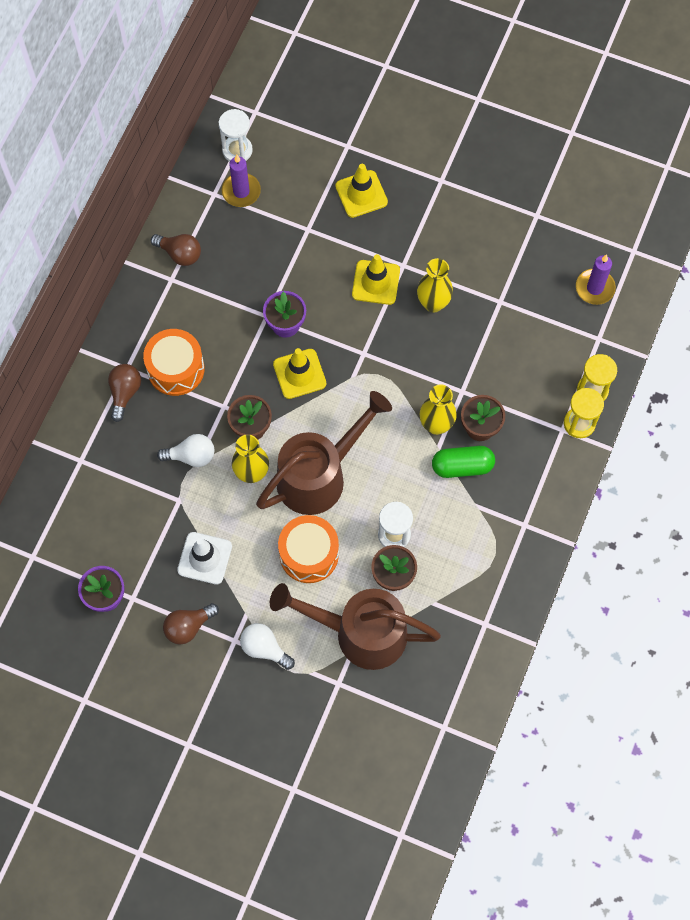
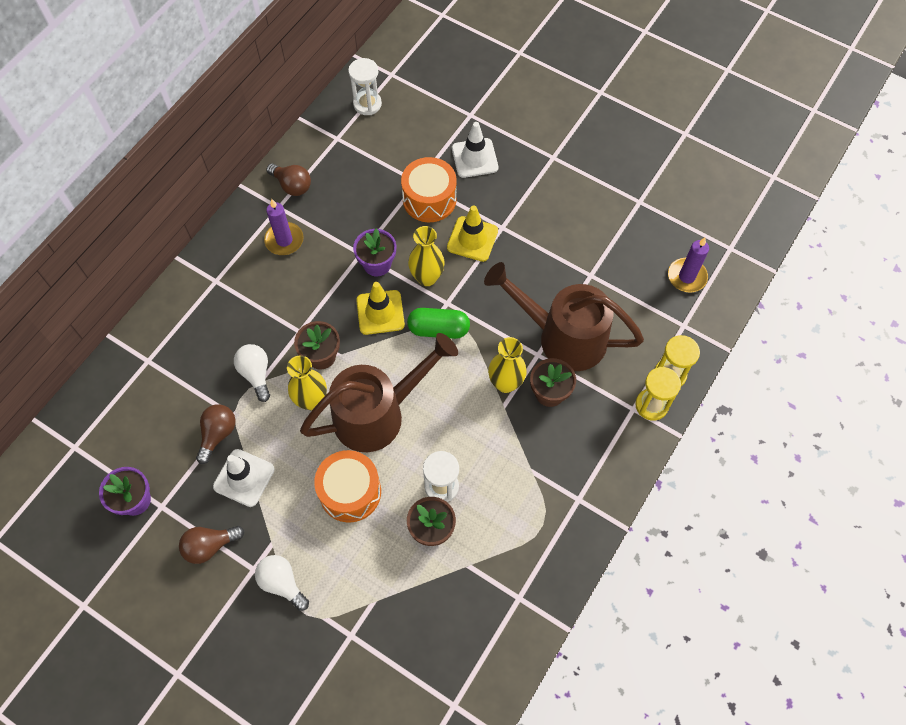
camera: 10 degrees right, 5 degrees down
(125, 393) = (207, 303): brown light bulb -> brown light bulb (218, 434)
(176, 369) = (262, 289): orange drum -> orange drum (429, 199)
(191, 456) = (256, 374): white light bulb -> white light bulb turned 120 degrees counterclockwise
(241, 191) = (362, 139): purple candle -> purple candle (284, 240)
(359, 632) = (385, 584): brown watering can -> brown watering can (562, 336)
(361, 194) = (474, 158): yellow traffic cone -> white traffic cone
(433, 303) = (524, 267): yellow vase -> yellow vase (427, 277)
(462, 466) = (524, 428): green capsule -> green capsule (438, 329)

